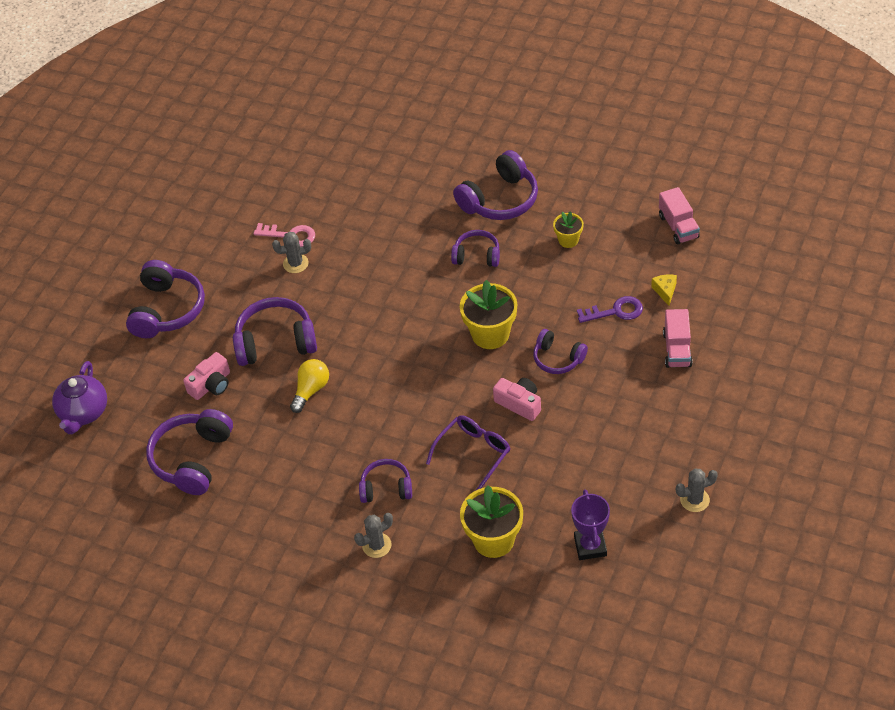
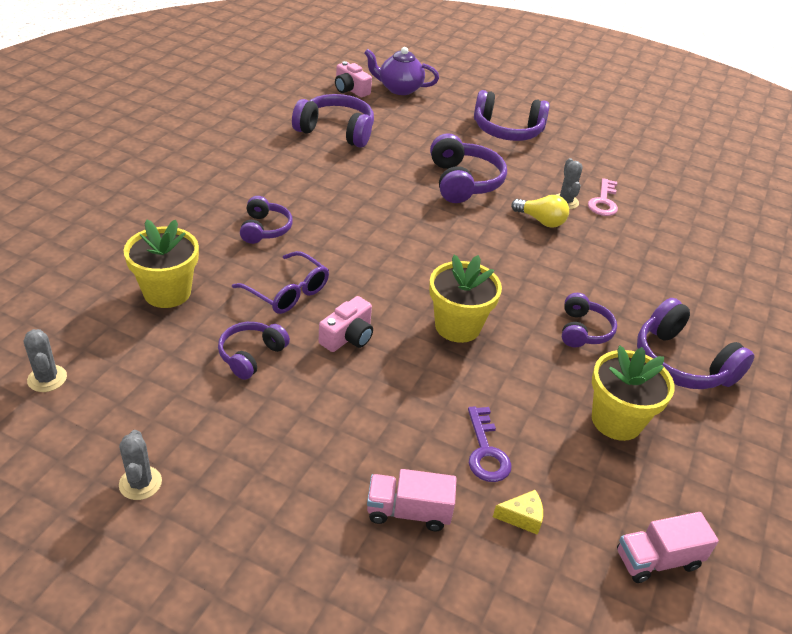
camera: 85 degrees right, 10 degrees down
(211, 385) = (417, 145): pink camera -> pink camera (350, 89)
(311, 390) = (399, 196): yellow light bulb -> yellow light bulb (541, 221)
(376, 545) = (199, 216): grey cactus -> grey cactus (47, 378)
(558, 358) = (411, 380): purple headphones -> purple headphones (251, 355)
(568, 240) = (616, 420): yellow flower pot -> yellow flower pot, size x1.81
(590, 546) = (120, 367): purple trophy -> none

